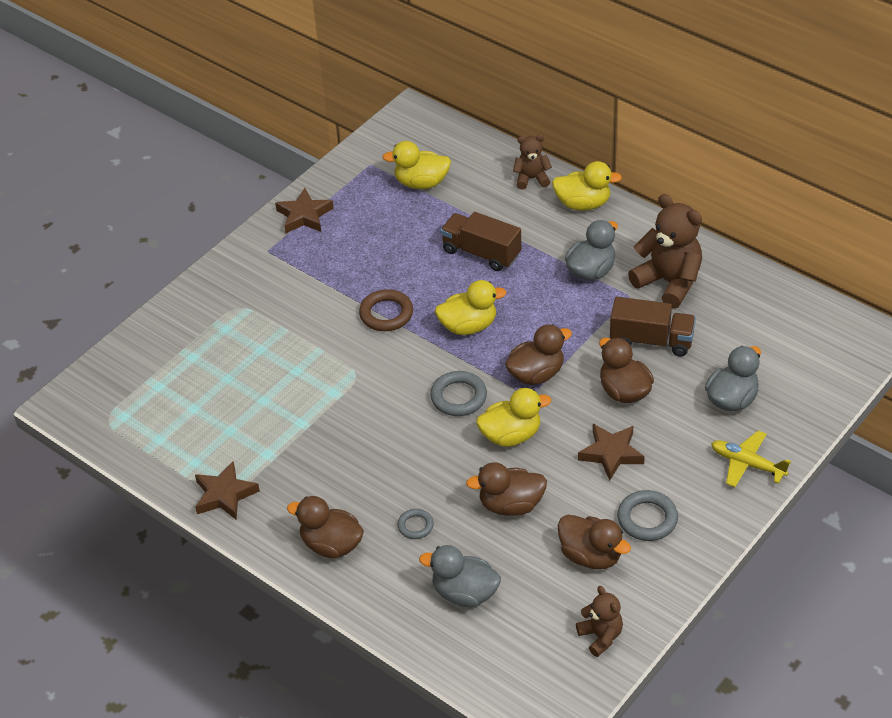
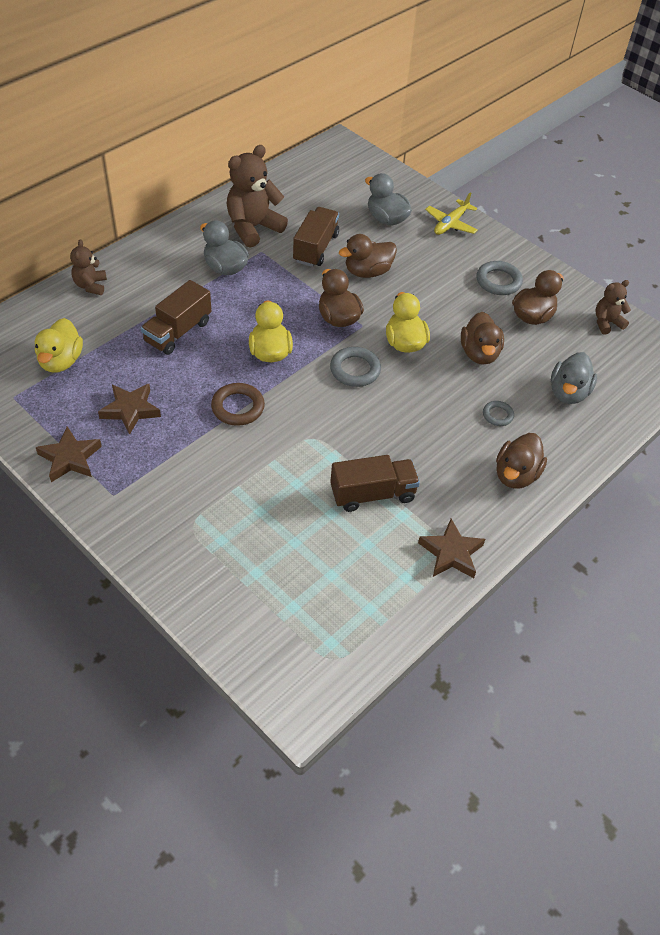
camera: 90 degrees left, 5 degrees up
(290, 428) = (372, 494): none -> brown truck
(583, 204) = (138, 259): yellow duck -> none
(611, 453) = (432, 289): brown star -> brown star (130, 410)

